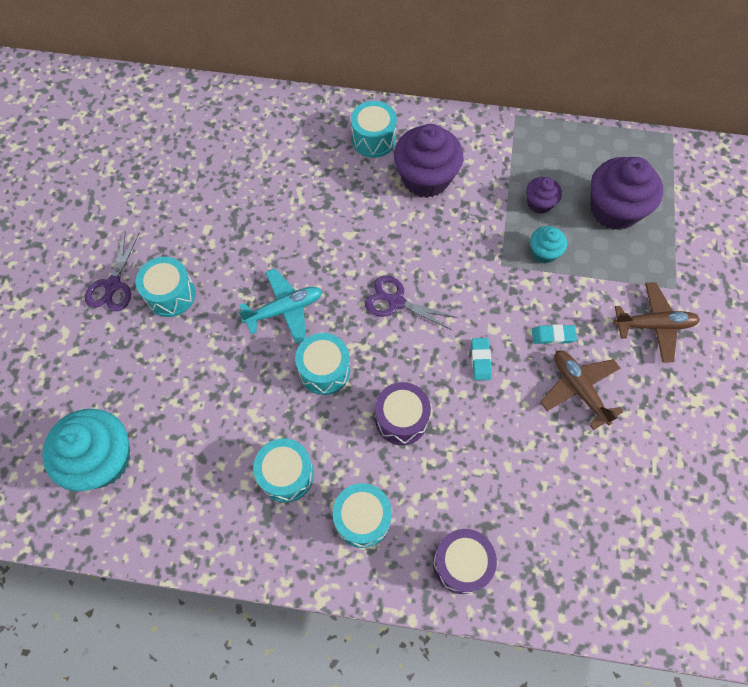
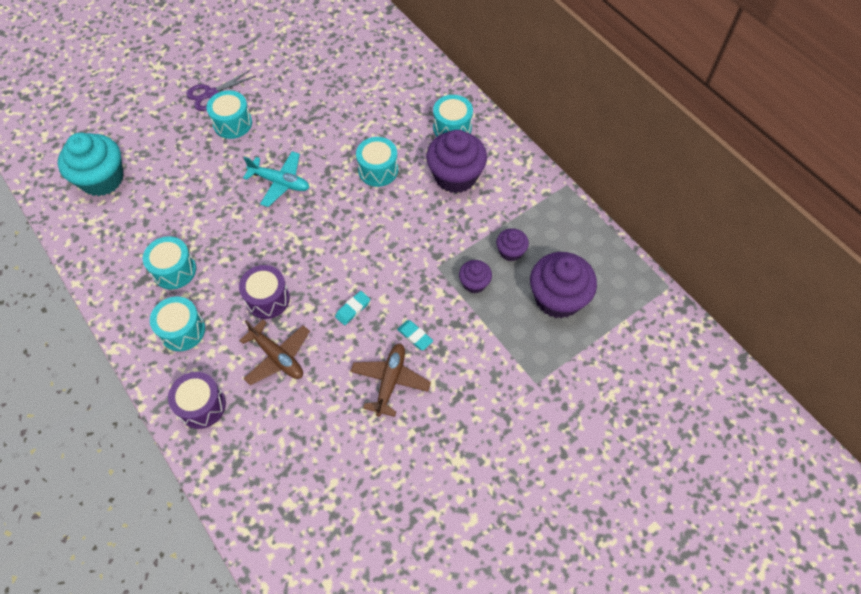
camera: 45 degrees right, 5 degrees down
(324, 370) = (260, 234): turquoise drum -> turquoise drum (378, 170)
(395, 301) = (346, 232): purple scissors -> none
(544, 252) = (474, 283): turquoise cupcake -> purple cupcake
(654, 325) = (489, 391): brown plane -> brown plane (277, 357)

